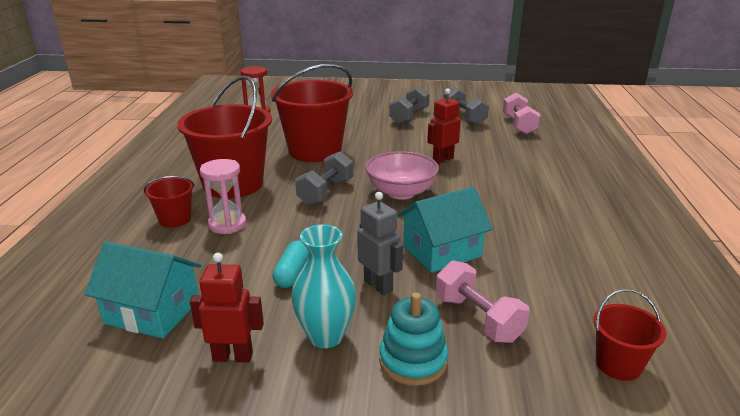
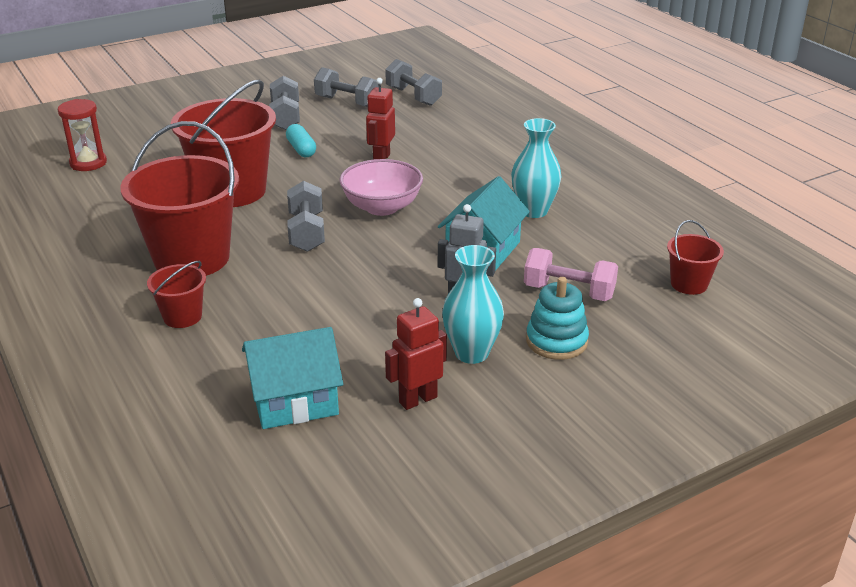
camera: 35 degrees left, 5 degrees up
(227, 224) = (249, 300): pink hourglass -> none
(292, 273) = (377, 318): turquoise capsule -> turquoise capsule (301, 149)
(519, 125) = (413, 96): pink dumbbell -> grey dumbbell
(524, 235) = (533, 211): none -> turquoise vase

